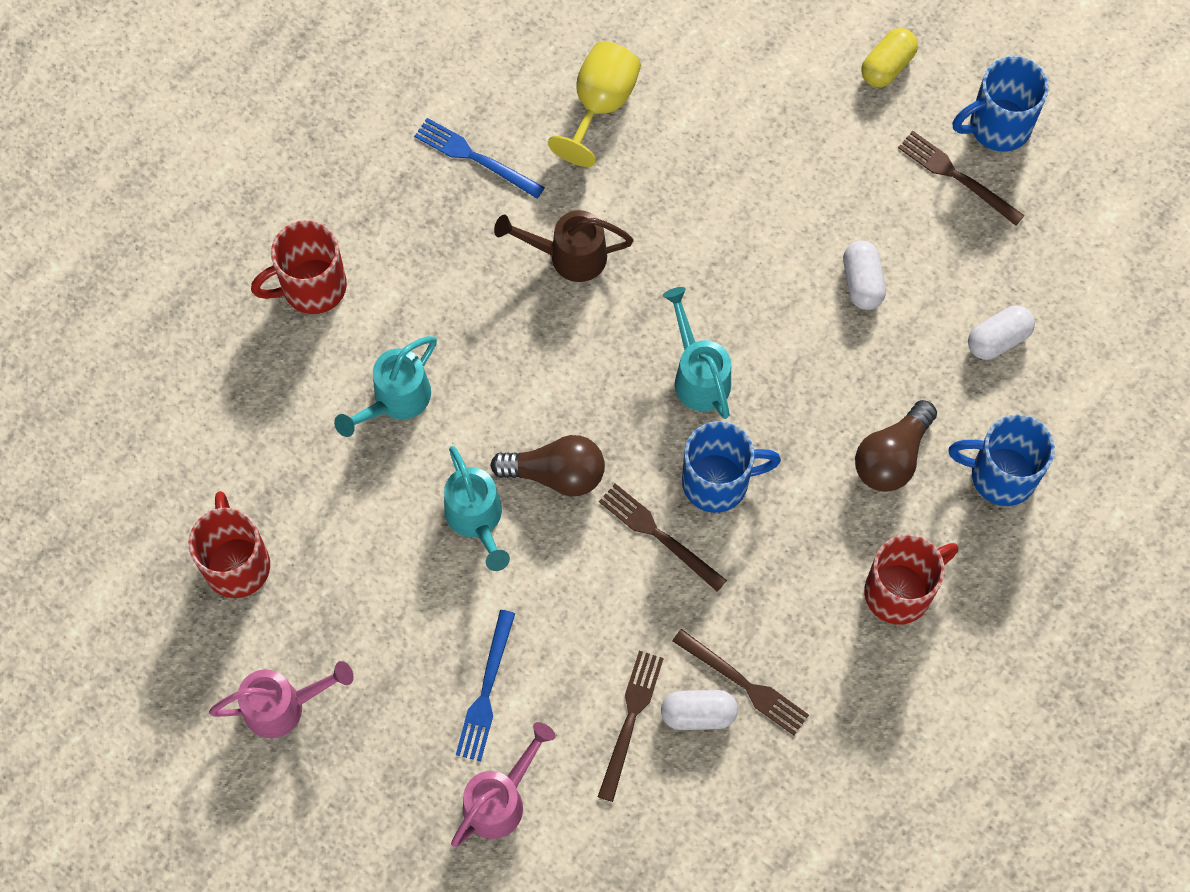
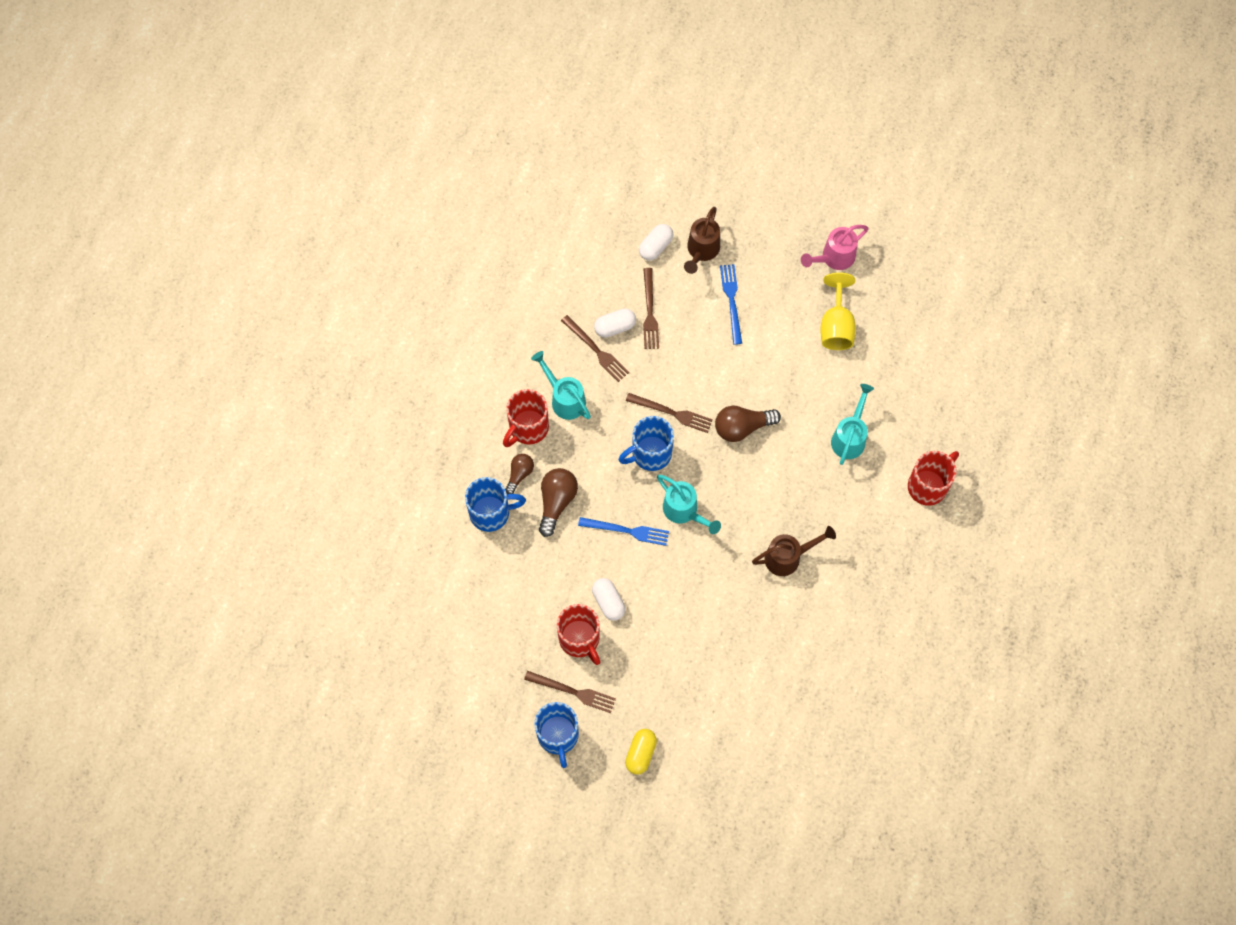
camera: 160 degrees right, 0 degrees up
(237, 563) = (894, 320): red mug -> red mug (580, 639)
(475, 157) = (870, 599): blue fork -> blue fork (627, 531)
(476, 519) = (775, 387): turquoise watering can -> turquoise watering can (564, 399)
(500, 800) = (701, 251): pink watering can -> brown watering can
(600, 104) = (809, 662): yellow goblet -> yellow goblet (836, 326)
(744, 684) = (596, 350): brown fork -> brown fork turned 150 degrees counterclockwise
(937, 520) = (519, 474): none -> brown light bulb
(997, 126) = (558, 736): blue mug -> blue mug turned 120 degrees clockwise
(998, 339) = (516, 594): white capsule -> white capsule (655, 246)

